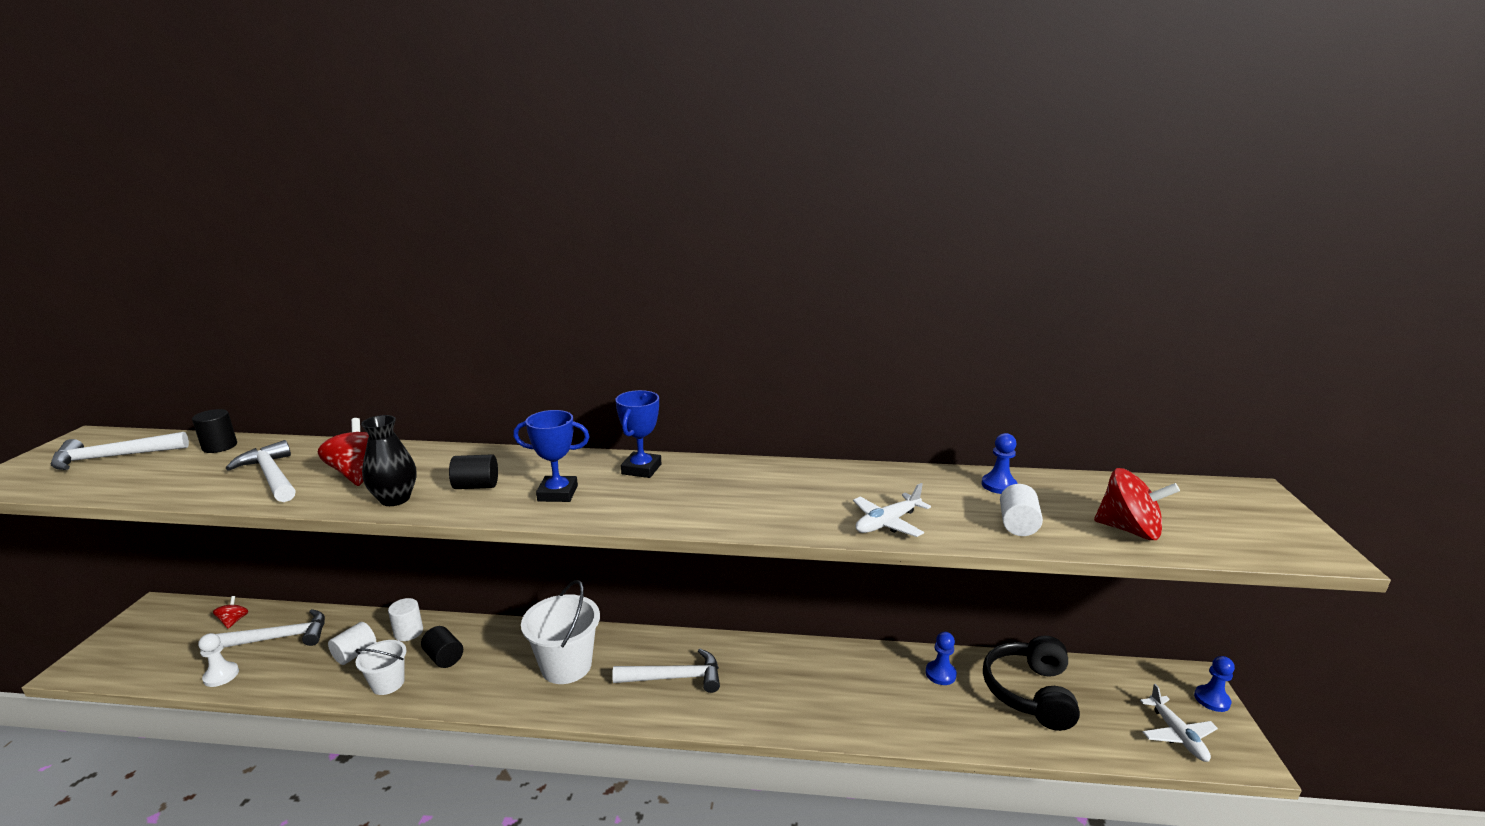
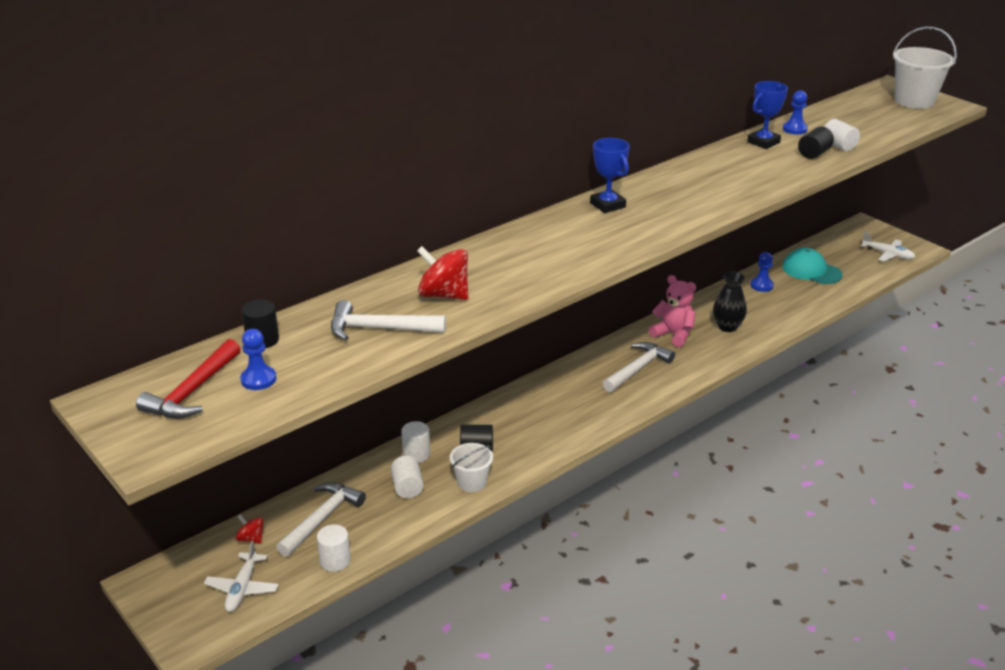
camera: 45 degrees left, 10 degrees up
(113, 457) = (193, 391): white hammer -> red hammer
(221, 675) = (335, 561): white pawn -> white cylinder
(395, 499) = (512, 293): black vase -> black vase (727, 327)
(476, 486) = (539, 261): black cylinder -> black cylinder (814, 154)
(557, 493) = (598, 240): blue trophy -> blue trophy (763, 142)
(566, 666) = (564, 403): white bucket -> white bucket (914, 101)
(763, 666) = (673, 334): none -> pink teddy bear
(887, 523) = (788, 172): white plane -> white plane (242, 588)
(1030, 693) = (811, 271): black headphones -> turquoise cap
(1129, 530) = (880, 127): red spinning top -> none
(1212, 699) = (881, 230): blue pawn -> blue pawn (258, 379)

